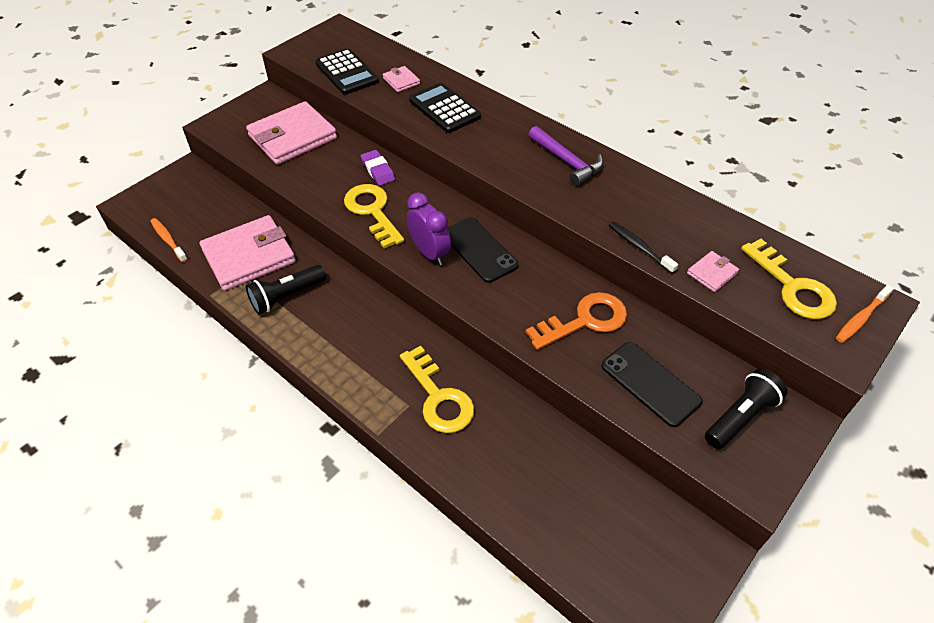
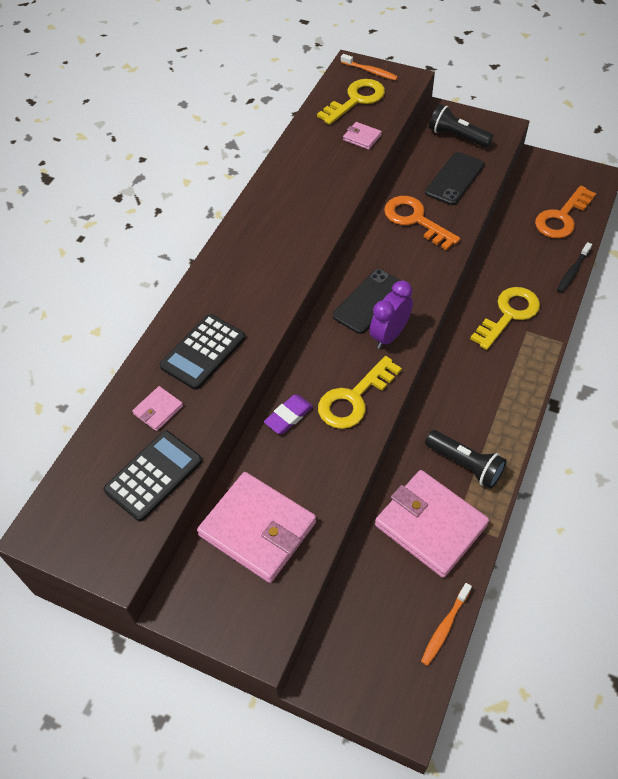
camera: 105 degrees left, 5 degrees up
(567, 162) = (260, 237): purple hammer -> none
(580, 530) = (562, 217): none -> orange key
(639, 247) = (352, 177): black toothbrush -> black toothbrush (572, 271)

